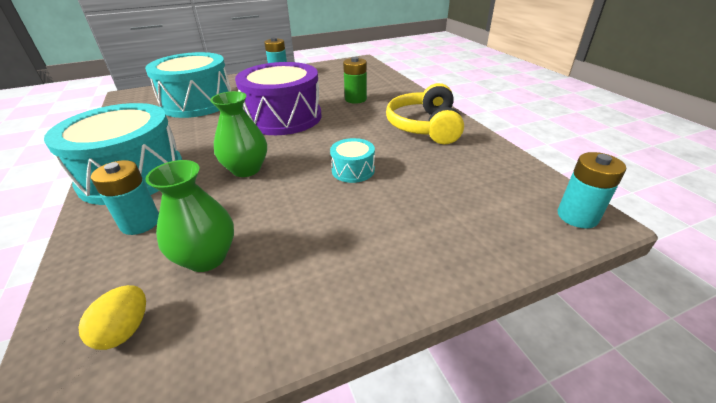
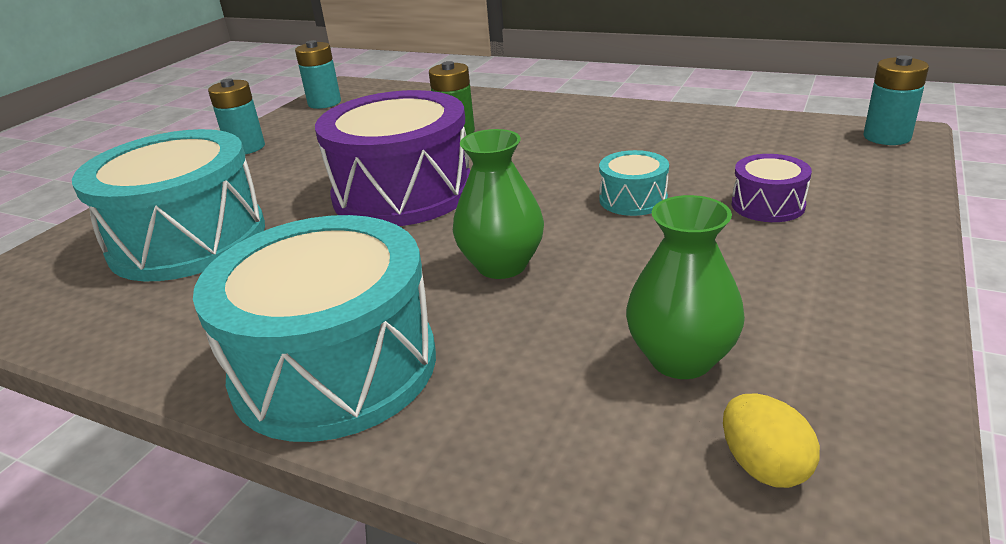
camera: 40 degrees left, 5 degrees down
(140, 223) = (507, 393): turquoise battery -> turquoise battery (324, 103)
(406, 212) = (767, 205): none -> purple drum
(425, 126) = (609, 126): yellow headphones -> none

